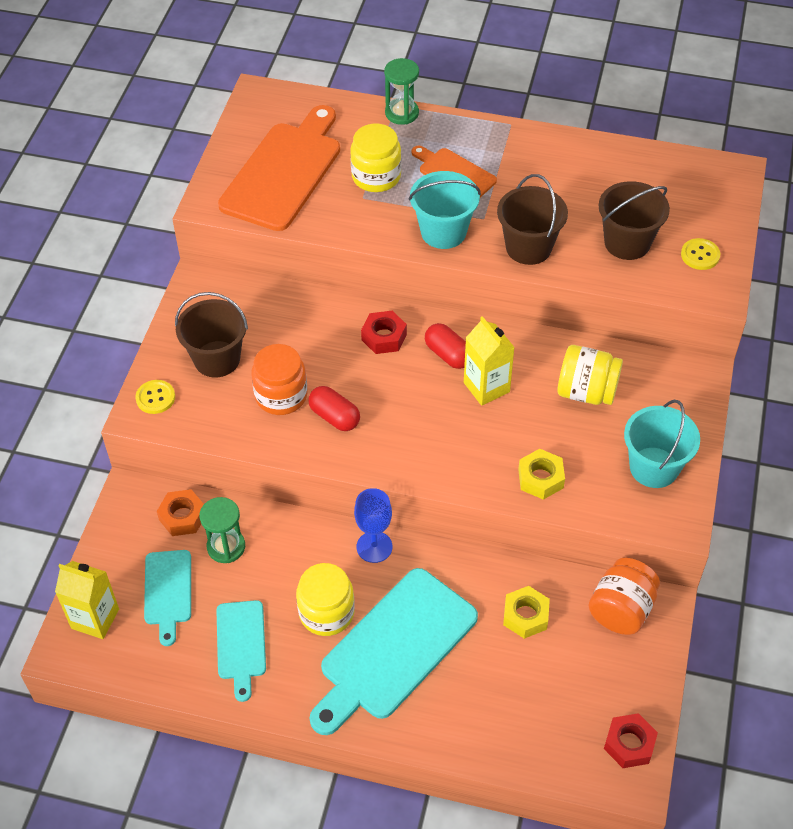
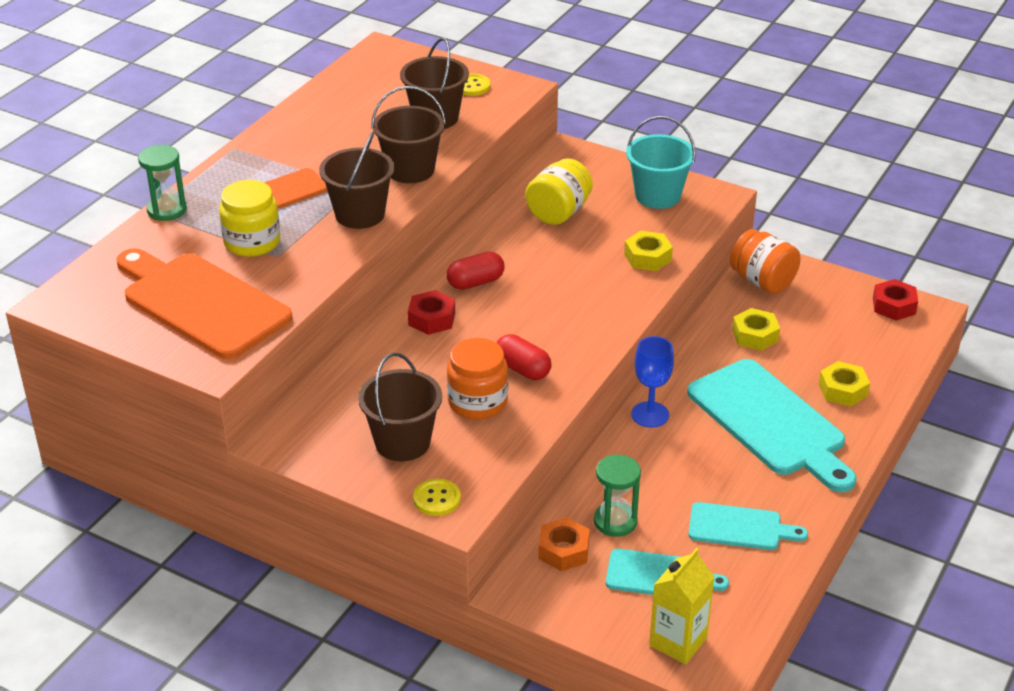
camera: 75 degrees left, 15 degrees down
(326, 612) = (718, 460): yellow jar -> none
(334, 417) = (522, 369): red capsule -> red capsule turned 75 degrees clockwise
(443, 232) = (360, 214): turquoise bucket -> brown bucket
(464, 708) = (842, 390): none -> yellow nut
(486, 387) = (527, 267): yellow carton -> none

